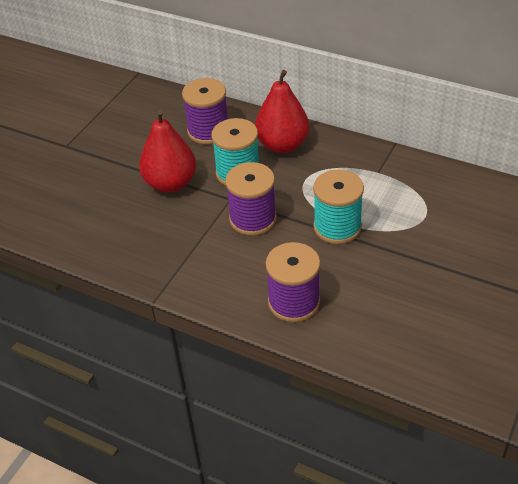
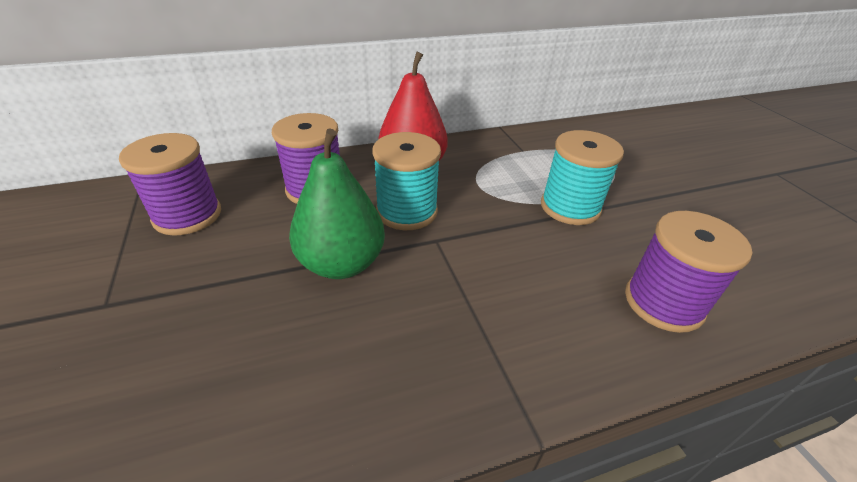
camera: 50 degrees left, 5 degrees down
(170, 183) = (342, 263): red pear -> green pear
(253, 219) = (490, 246): purple spool -> purple spool (187, 215)

